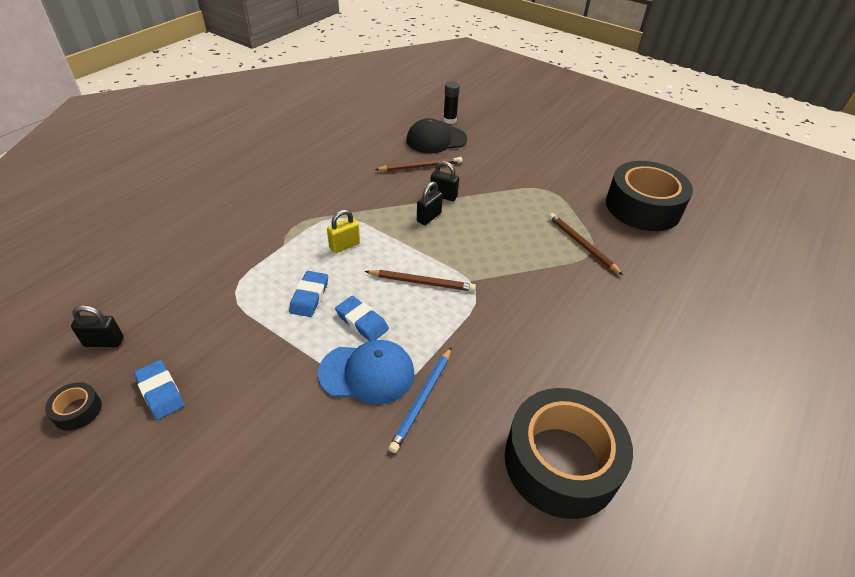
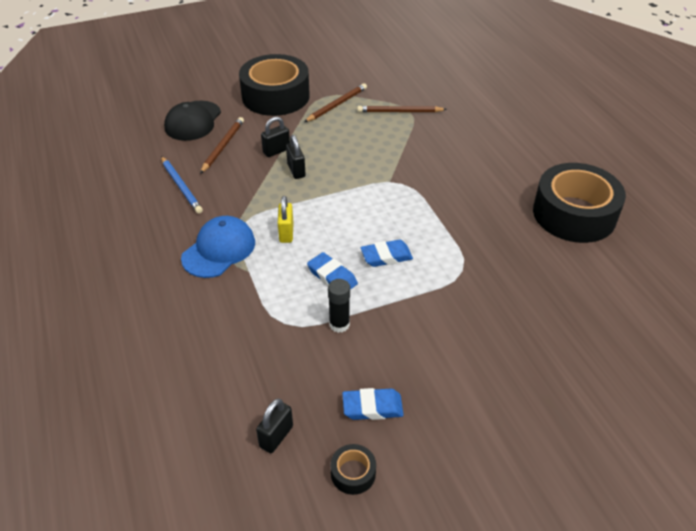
camera: 55 degrees left, 0 degrees up
(367, 373) = (441, 273): blue cap -> blue cap (219, 250)
(422, 282) = (370, 206): brown pencil -> brown pencil (336, 105)
(422, 400) = (486, 254): blue pencil -> blue pencil (181, 186)
(449, 120) = (172, 100): black glue stick -> black glue stick (339, 324)
(643, 207) = (386, 65): black tape -> black tape (275, 96)

